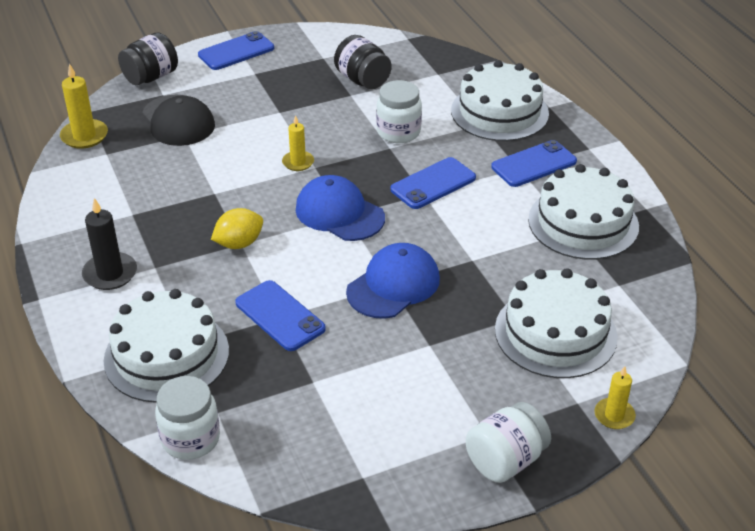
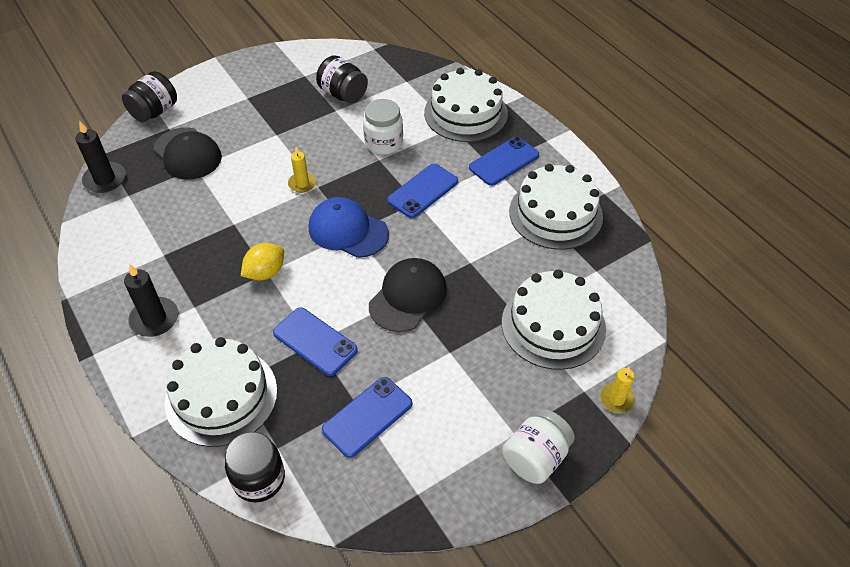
camera: 10 degrees left, 10 degrees up
(84, 136) = (105, 179): yellow candle -> black candle
(190, 439) = (259, 479): white jar -> black jar
(236, 51) = (226, 77): blue phone -> blue phone (367, 417)
(393, 285) = (408, 297): blue cap -> black cap

